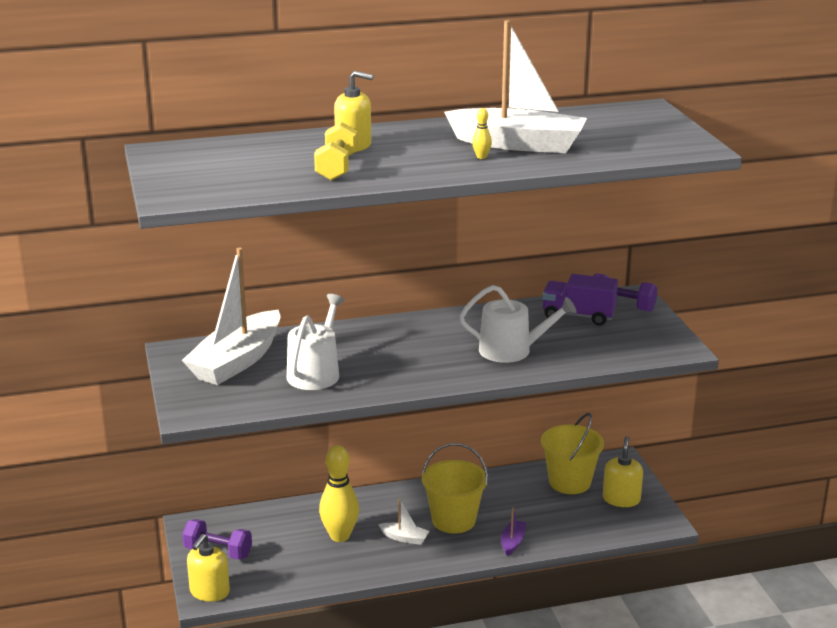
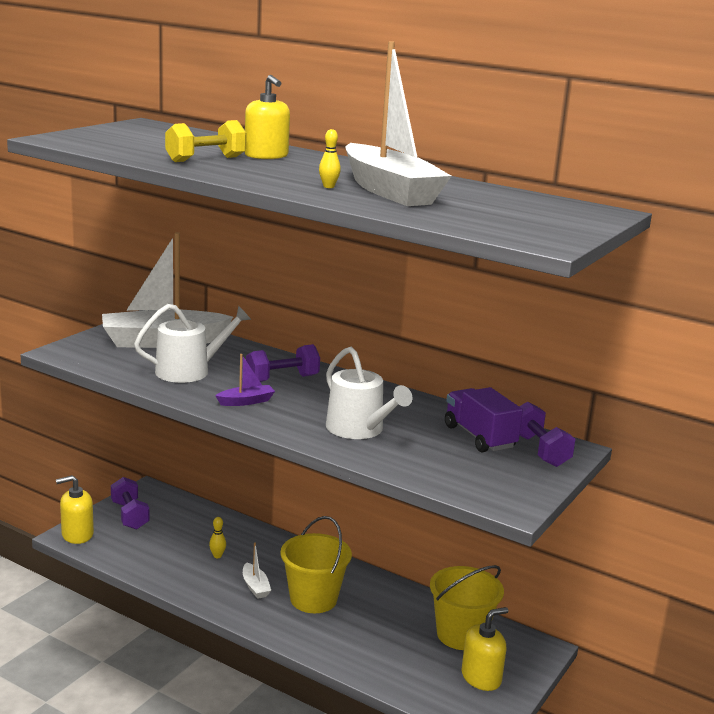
camera: 45 degrees right, 5 degrees down
(340, 536) = (217, 556): yellow bowling pin -> yellow bowling pin, size x0.42
(387, 343) = (282, 379): none -> purple dumbbell
(512, 542) = (325, 644): purple boat -> purple boat (246, 401)

